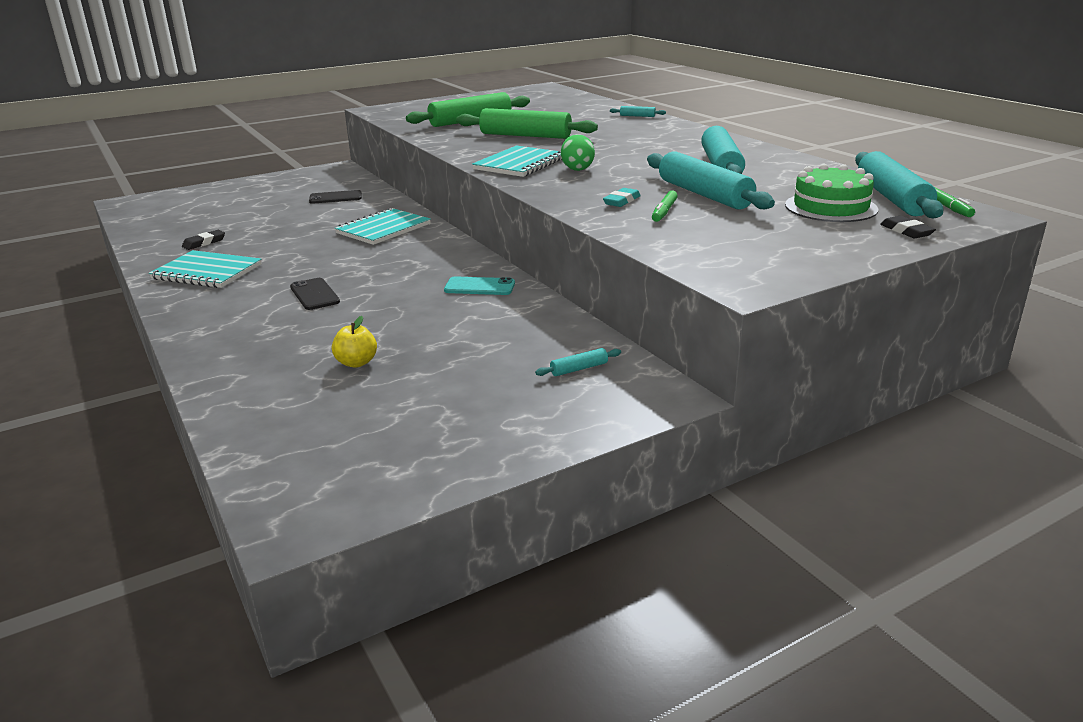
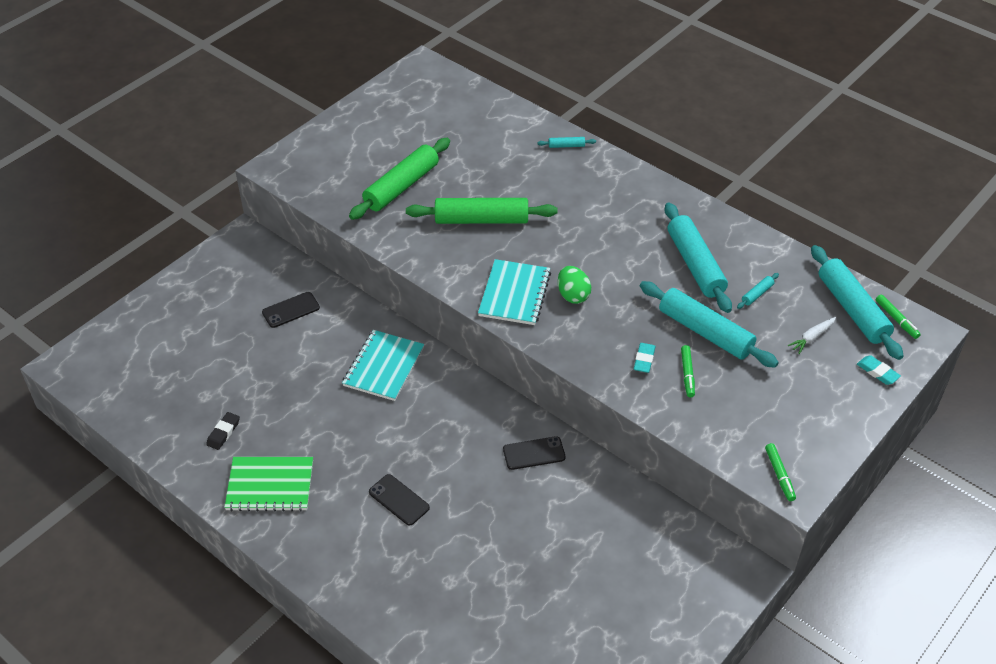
camera: 20 degrees left, 20 degrees up
(207, 272) = (270, 485): turquoise notebook -> green notebook
(356, 363) = (502, 591): yellow apple -> none
(479, 287) = (534, 453): turquoise phone -> black phone
(579, 369) = (671, 554): turquoise rolling pin -> turquoise rolling pin (757, 294)
(731, 275) = (779, 475): none -> green marker
(831, 207) = (811, 338): green cake -> white carrot
(906, 231) = (877, 372): black eraser -> turquoise eraser

